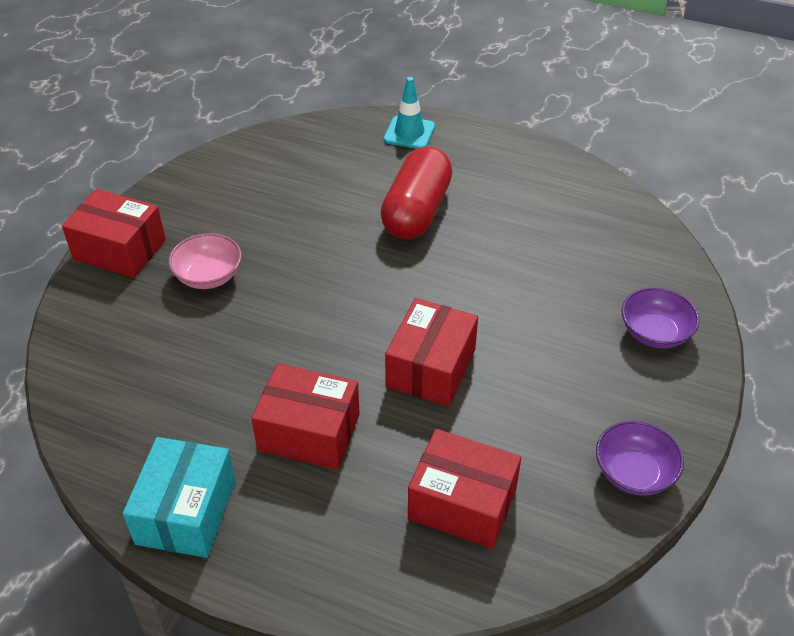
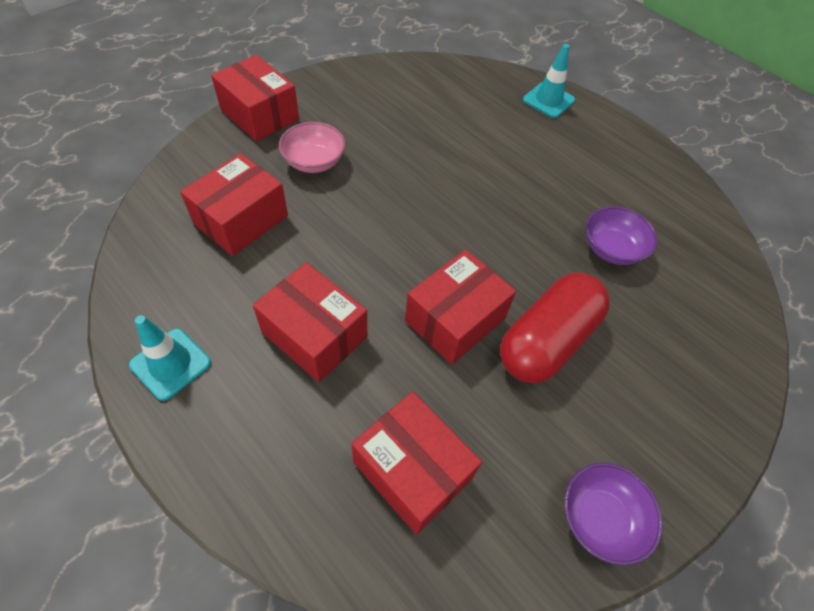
camera: 20 degrees right, 10 degrees up
(169, 359) = (241, 220): none -> red box
(186, 512) = (170, 364): turquoise box -> turquoise traffic cone
(417, 211) = (519, 170): red capsule -> red capsule (547, 341)
(655, 333) = (692, 375): purple bowl -> purple bowl (611, 249)

